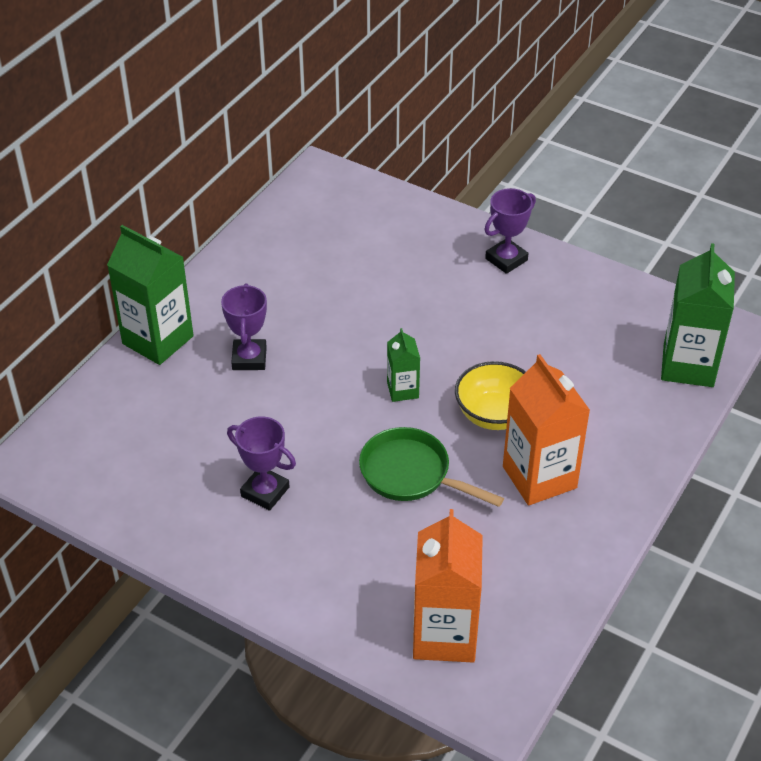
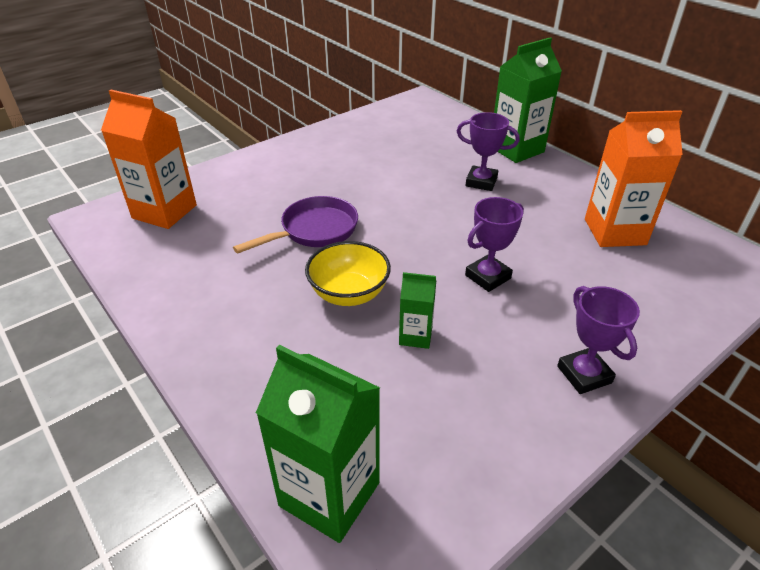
camera: 110 degrees right, 5 degrees down
(265, 492) = (344, 167): purple trophy -> purple trophy (487, 277)
(402, 390) = (409, 247): green carton -> green carton (415, 336)
(411, 474) = (314, 230): green pan -> purple pan
(539, 477) = (258, 300): orange carton -> orange carton (614, 232)

